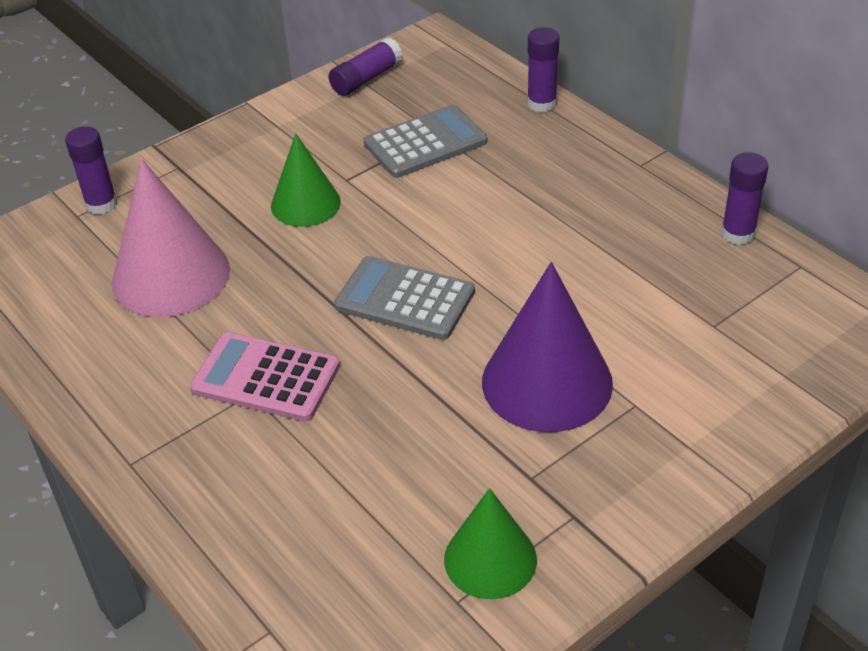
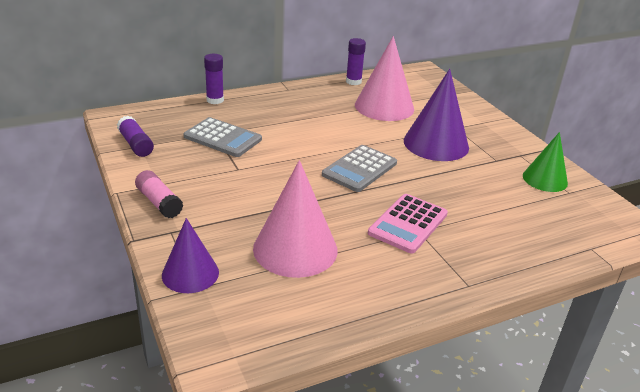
camera: 80 degrees left, 10 degrees down
(101, 204) = (190, 273): purple glue stick -> purple cone
(236, 139) = (159, 202): none -> pink glue stick
(305, 204) = (253, 186): green cone -> none
(425, 143) = (222, 138): grey calculator -> grey calculator turned 135 degrees clockwise
(656, 292) = (384, 106): none -> pink cone

